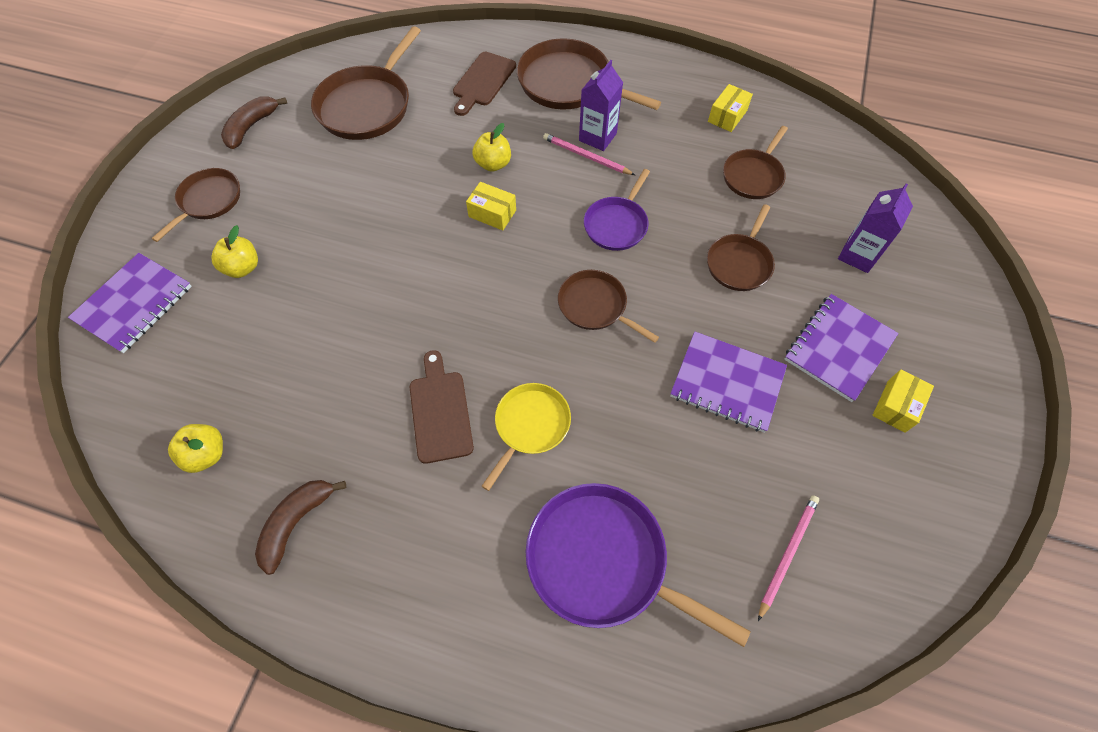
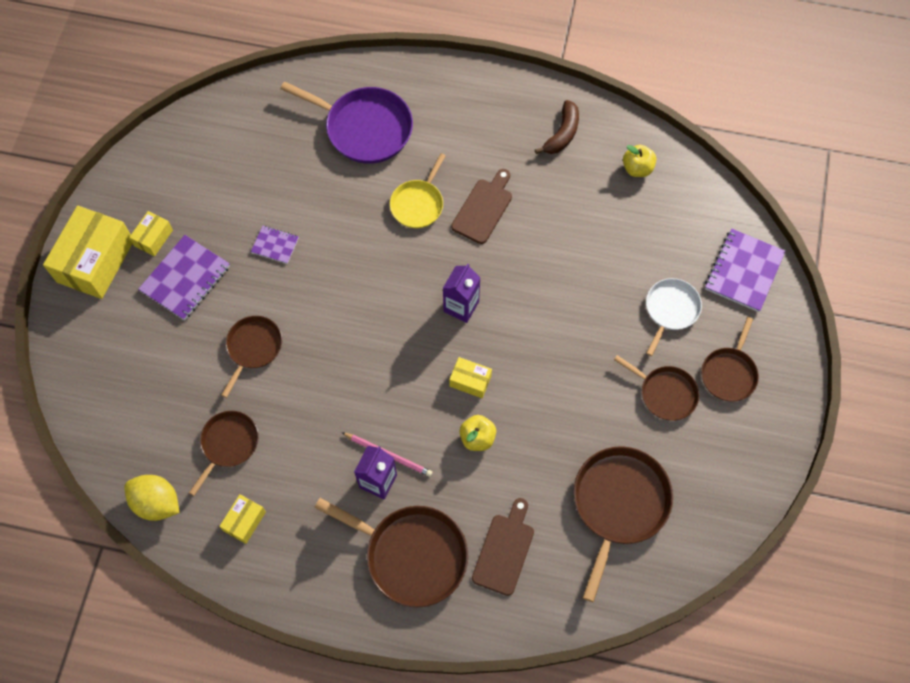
camera: 175 degrees right, 5 degrees up
(243, 268) = (670, 310): yellow apple -> white pan
(251, 127) = (726, 465): brown banana -> none
(440, 411) = (483, 208): brown cutting board -> brown cutting board turned 135 degrees counterclockwise
(595, 306) = (375, 299): brown pan -> brown pan (665, 393)
(617, 225) = (358, 378): purple pan -> none
(727, 383) = (275, 245): purple notebook -> purple notebook, size x0.54
(787, 554) = (248, 140): pink pencil -> none
(816, 135) = (157, 502): none -> yellow lemon
(858, 255) = (150, 364): purple carton -> purple carton (461, 306)
(965, 380) = (96, 261): none -> yellow box

